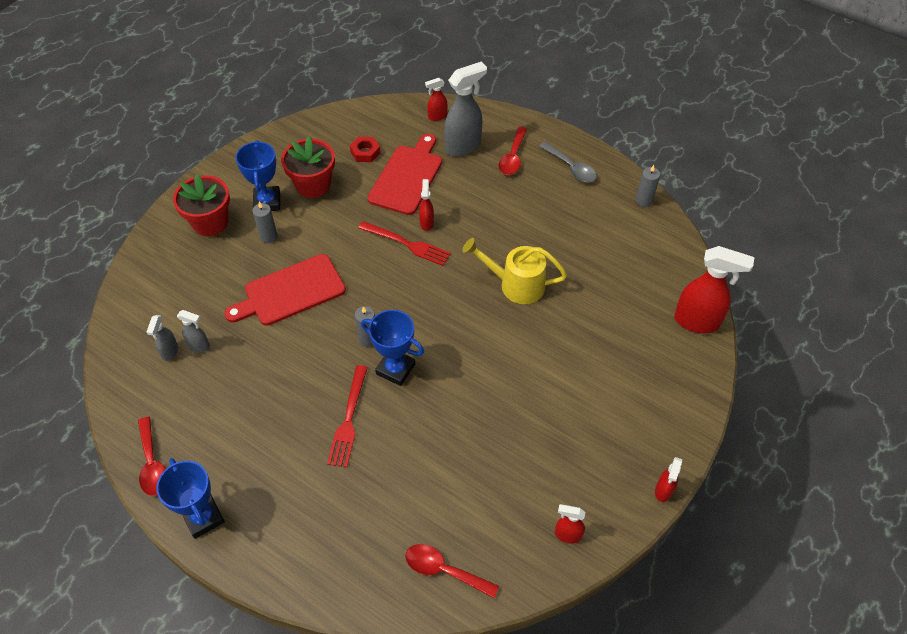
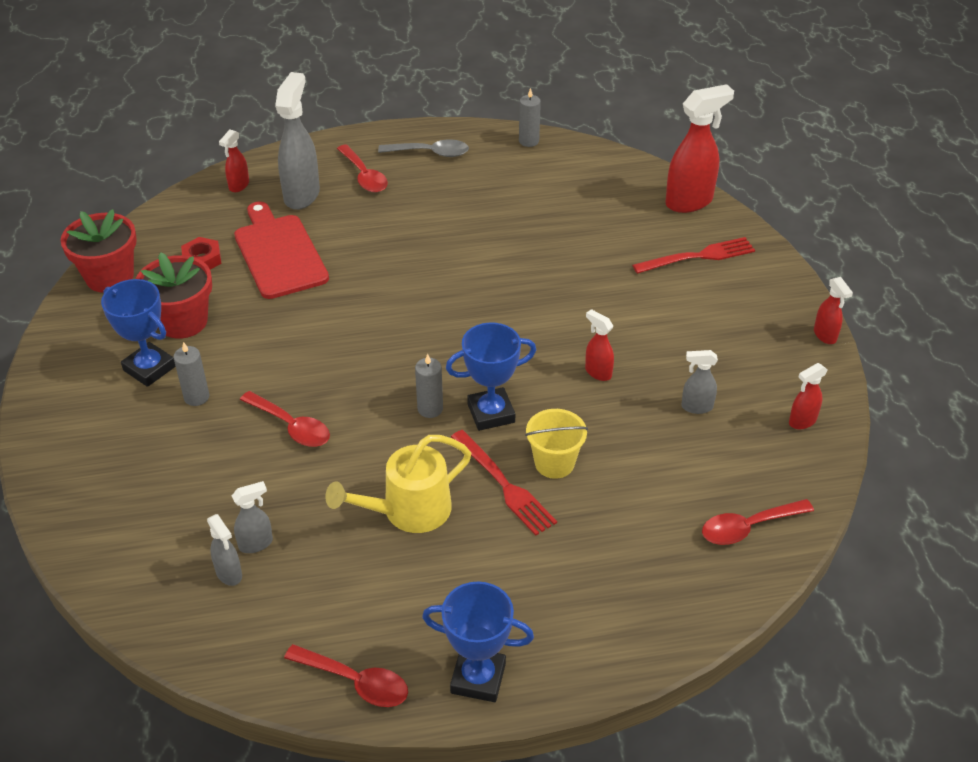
camera: 45 degrees left, 10 degrees down
(210, 222) = (105, 429): red flower pot -> red flower pot (109, 277)
(290, 291) = (291, 426): red cutting board -> red spoon
(390, 430) = (554, 463): none -> yellow bucket
(407, 244) = (359, 307): red fork -> red fork (698, 256)
(426, 223) = (353, 278): red spray bottle -> red spray bottle (598, 372)
(514, 467) = (696, 407): none -> grey spray bottle
(515, 284) = (506, 273): yellow watering can -> yellow watering can (408, 511)

